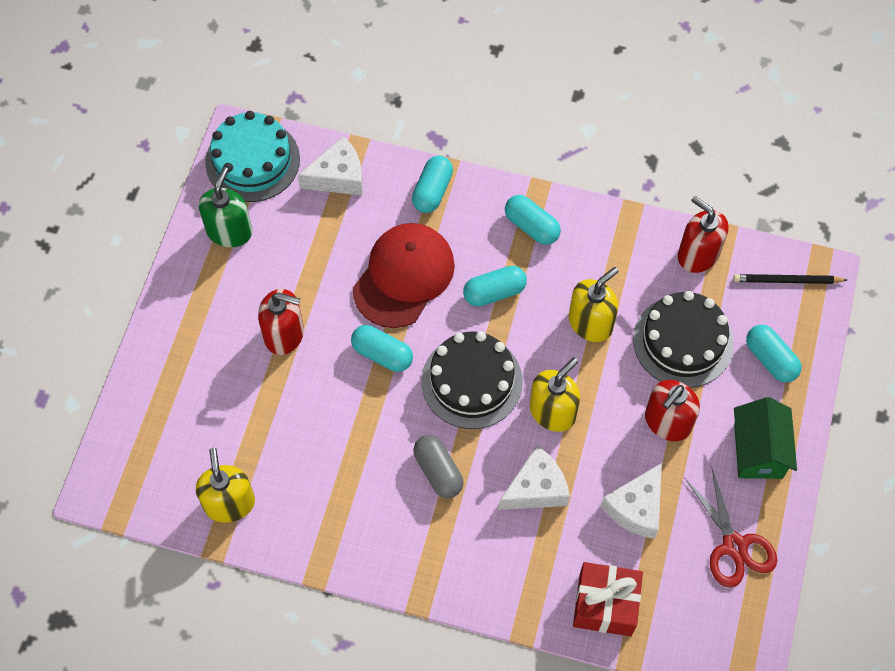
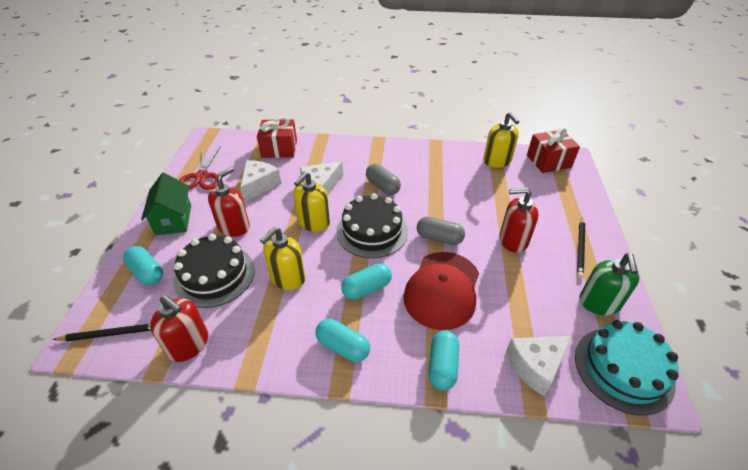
camera: 170 degrees right, 20 degrees down
(143, 488) = (548, 161): none -> red gift
(202, 307) = (580, 248): none -> black pencil
(382, 354) = (439, 238): turquoise capsule -> grey capsule
(734, 546) = (201, 177): red scissors -> red scissors turned 150 degrees counterclockwise

